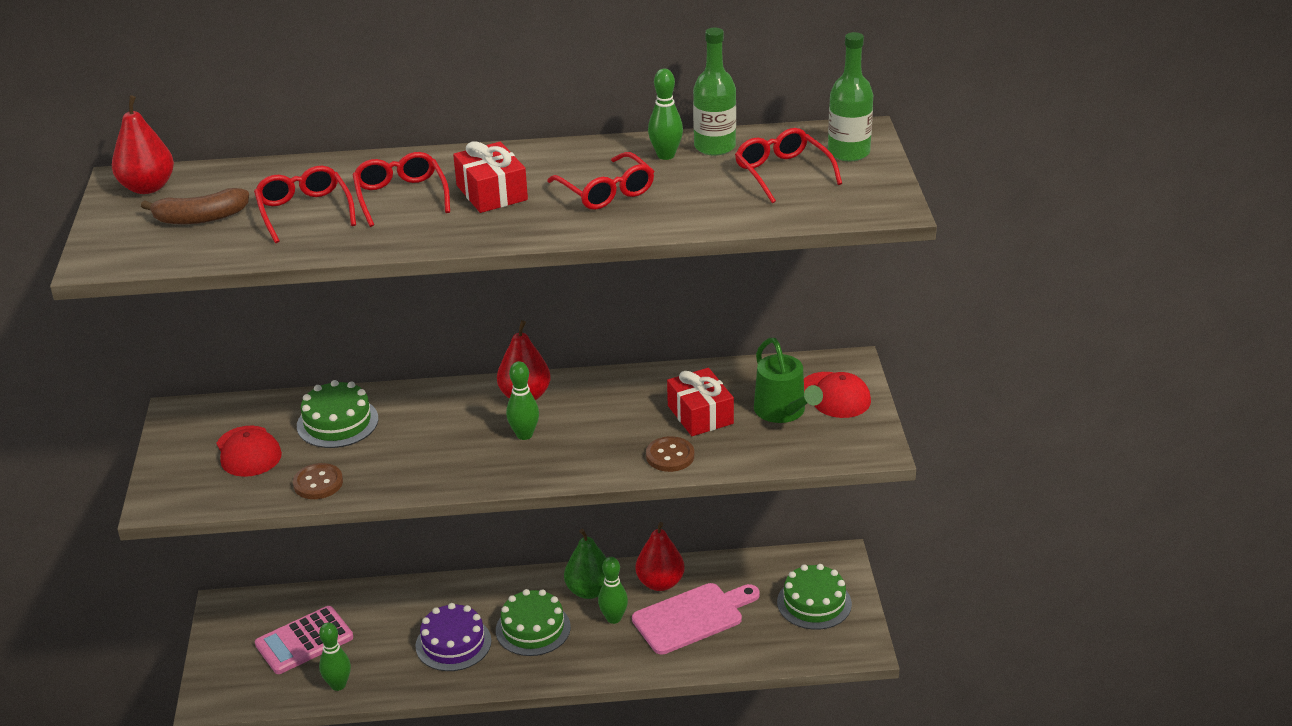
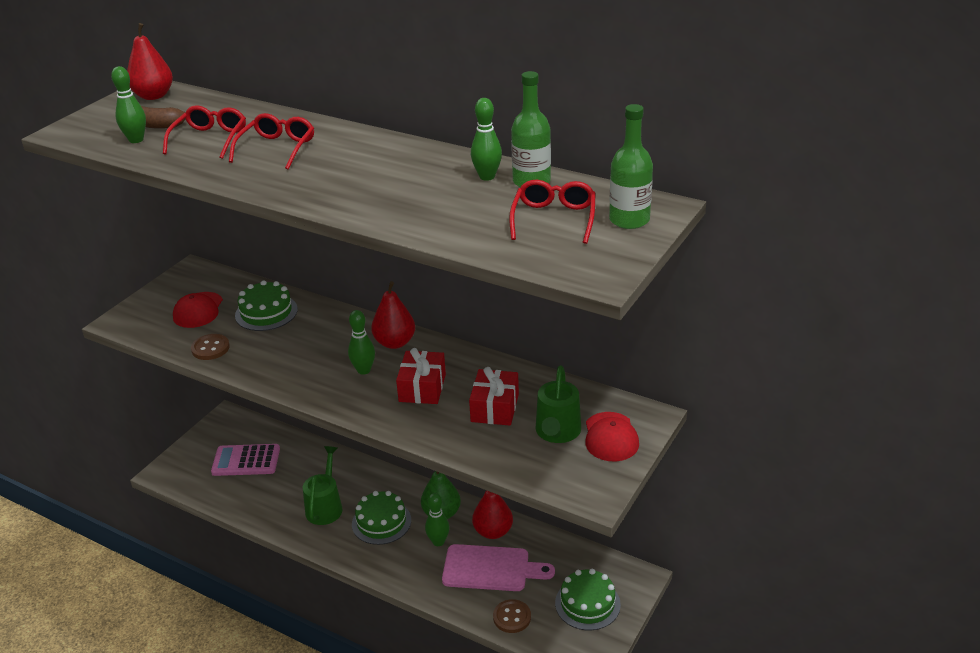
camera: 35 degrees right, 0 degrees up
(338, 685) = (236, 500): green bowling pin -> green bowling pin (136, 140)
(453, 643) = (325, 507): purple cake -> green watering can
(492, 193) = (334, 165): red gift -> red gift (422, 388)
(606, 192) = (408, 189): red glasses -> none
(670, 456) = (439, 430): brown button -> brown button (512, 617)

